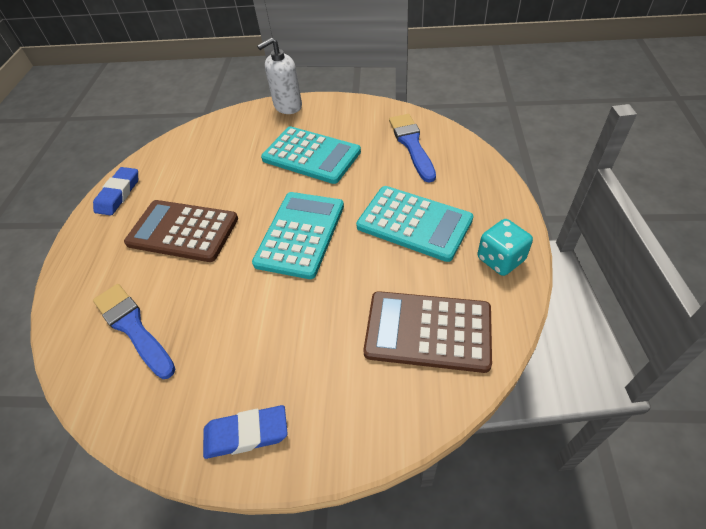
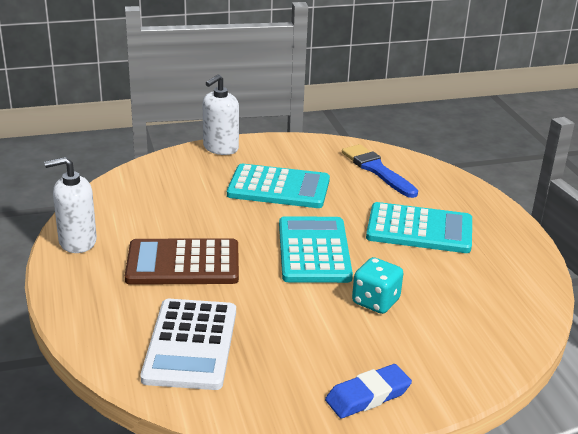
camera: 25 degrees left, 20 degrees down
(118, 194) = (77, 242): blue eraser -> white soap dispenser
(133, 327) = (190, 344): blue brush -> white calculator
(428, 331) = (481, 302): brown calculator -> none
(500, 259) = (512, 245): turquoise dice -> turquoise dice (375, 301)

